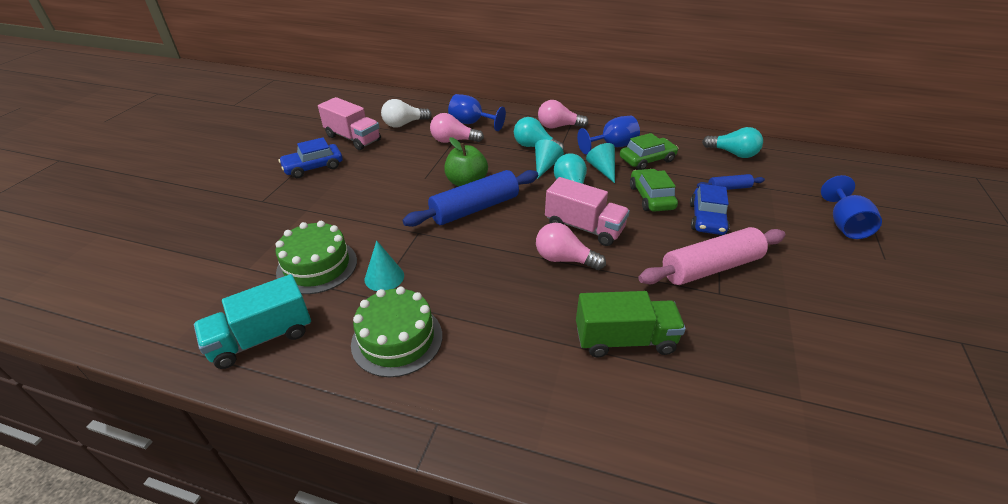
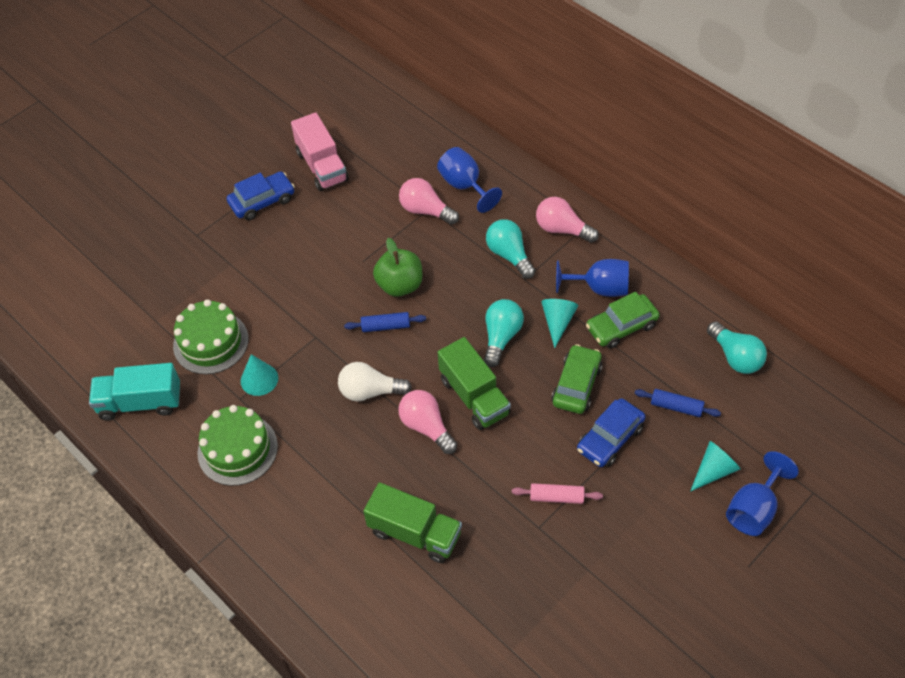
camera: 30 degrees right, 15 degrees up
(313, 167) = (262, 201): blue car -> blue car turned 150 degrees clockwise
(404, 124) = (388, 160): white light bulb -> white light bulb (370, 391)
(474, 208) = (385, 326): blue rolling pin -> blue rolling pin, size x0.49
(545, 166) = (499, 291): turquoise cone -> turquoise cone (713, 471)
(584, 228) = (474, 396): pink truck -> green truck
(647, 160) = (621, 327): green car -> green car turned 150 degrees clockwise
(710, 268) = (556, 497): pink rolling pin -> pink rolling pin, size x0.49

